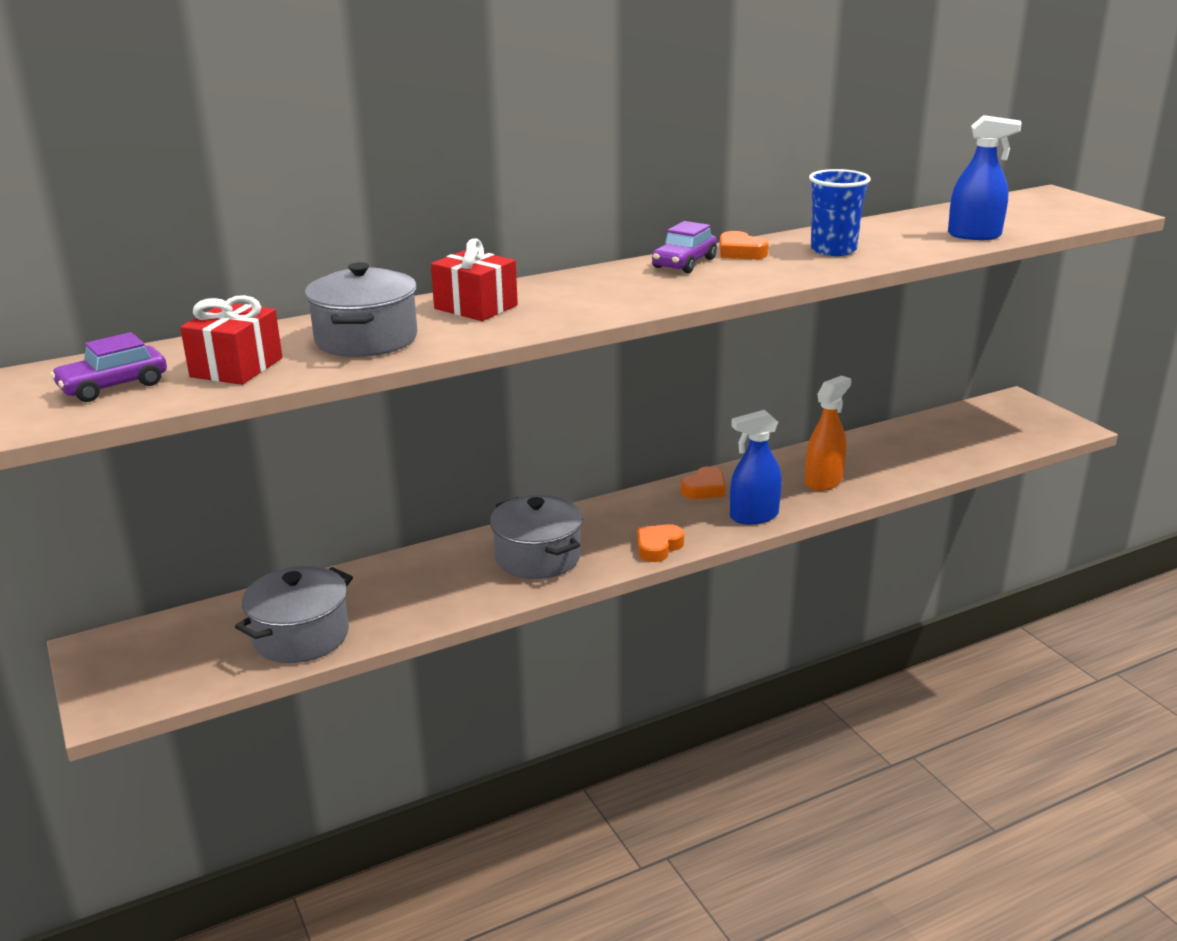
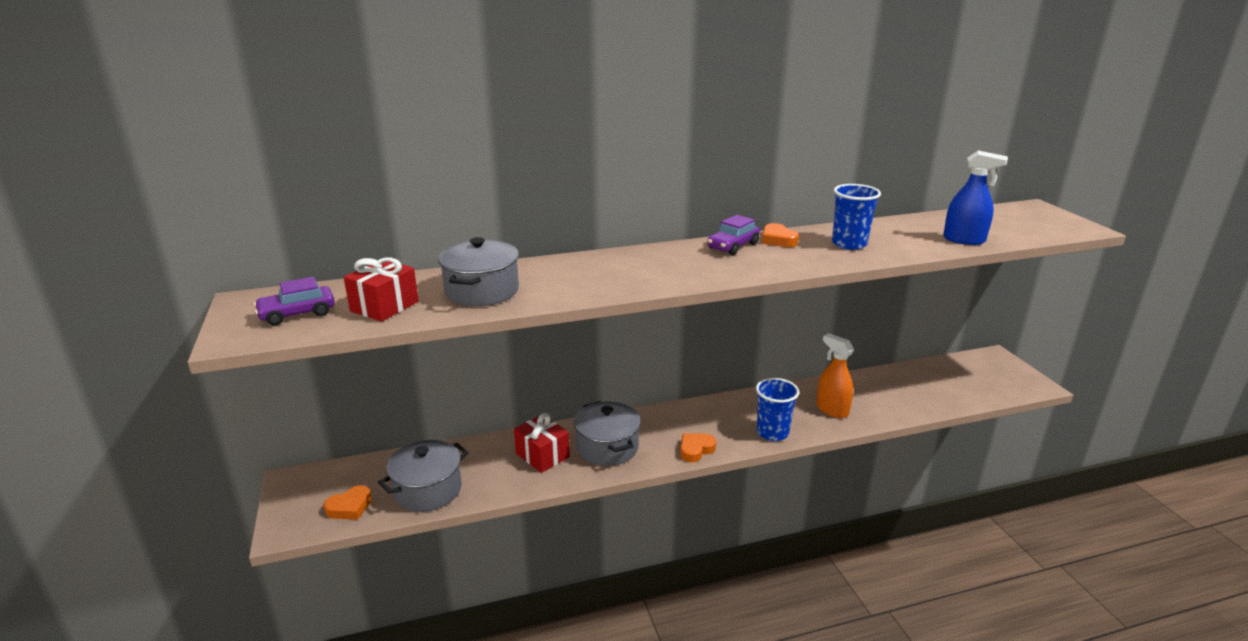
camera: 10 degrees right, 0 degrees up
(475, 307) = (569, 271): red gift -> red gift (542, 455)
(704, 489) = (741, 405): orange heart -> orange heart (350, 507)
(753, 516) = (772, 433): blue spray bottle -> blue cup
(823, 481) = (832, 409): orange spray bottle -> orange spray bottle turned 90 degrees counterclockwise

